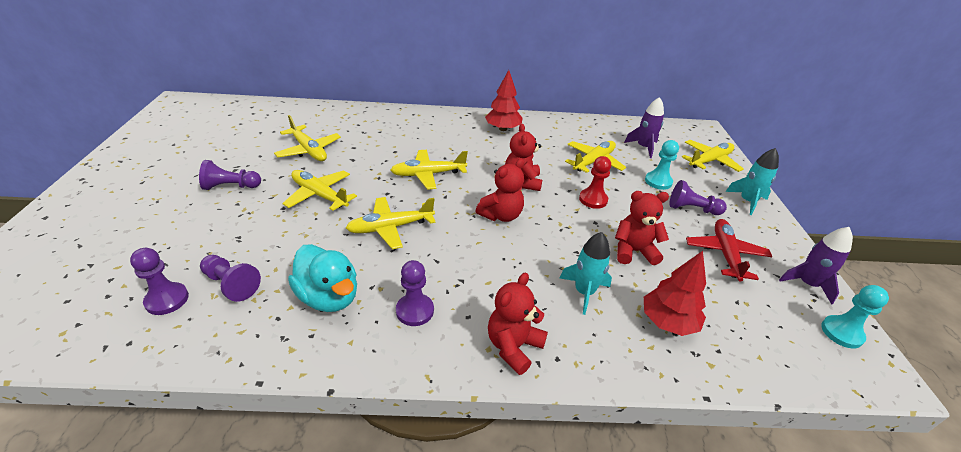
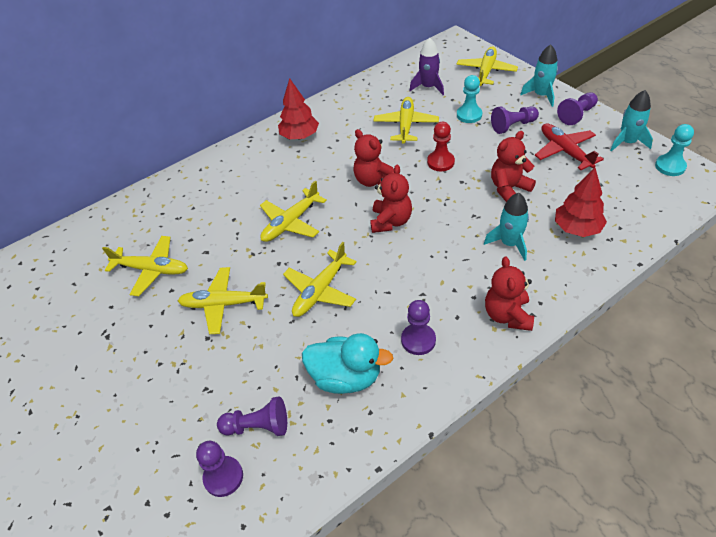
camera: 30 degrees left, 10 degrees up
(231, 186) = (129, 353): purple pawn -> purple pawn (577, 115)
(807, 284) = (627, 142): purple rocket -> turquoise rocket

